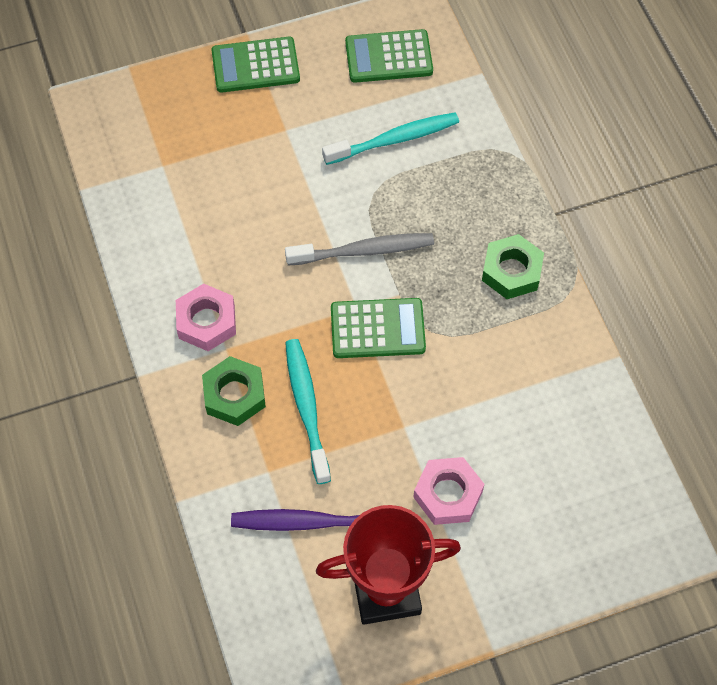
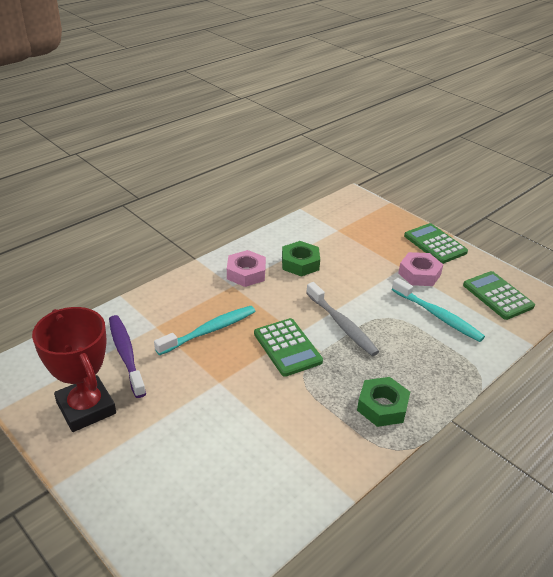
camera: 65 degrees right, 25 degrees down
(234, 395) = (202, 297): green nut -> green nut (300, 263)
(448, 494) = (175, 421): pink nut -> pink nut (419, 274)

